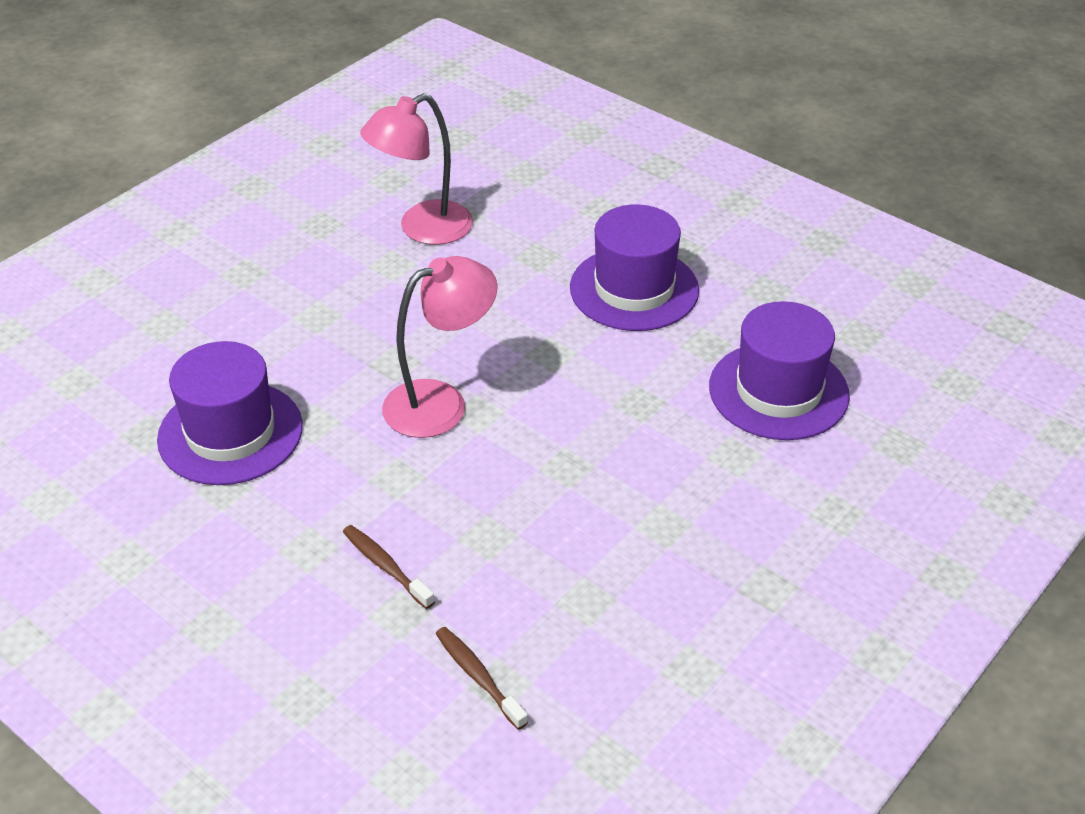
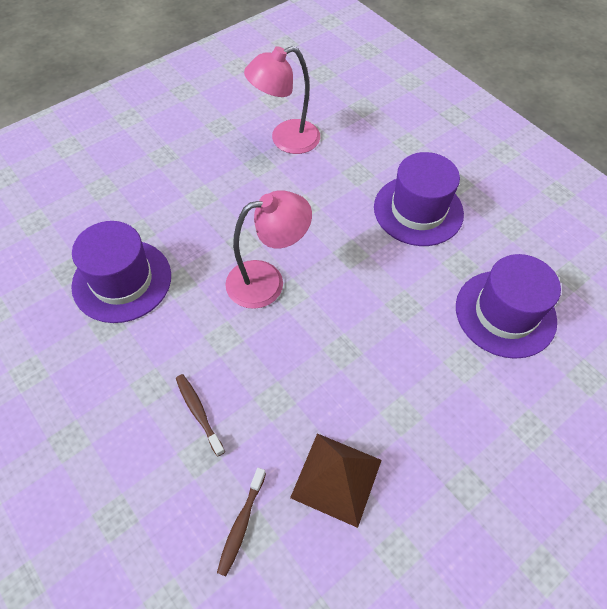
camera: 10 degrees right, 15 degrees up
(478, 676) = (241, 524): brown toothbrush -> brown toothbrush turned 135 degrees counterclockwise
(593, 607) = (336, 478): none -> brown pyramid

